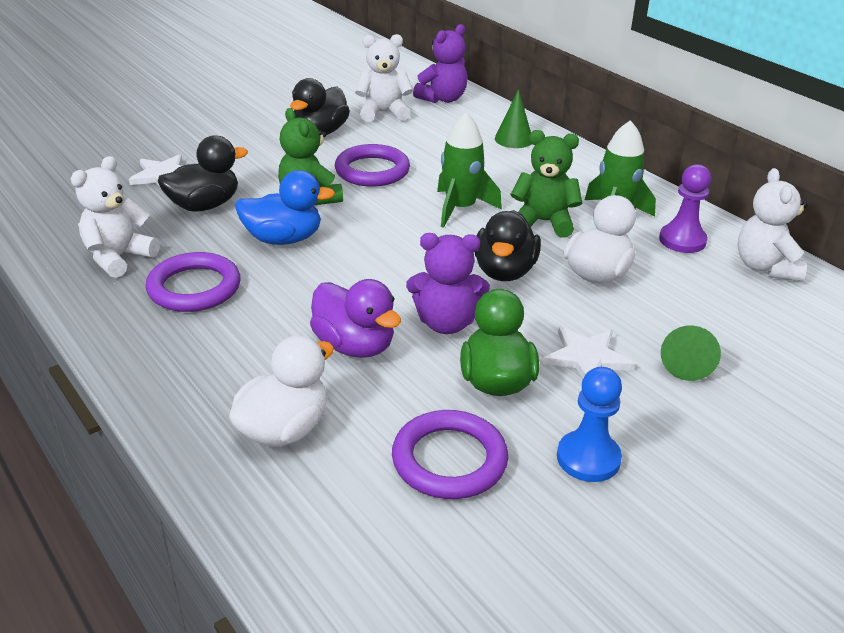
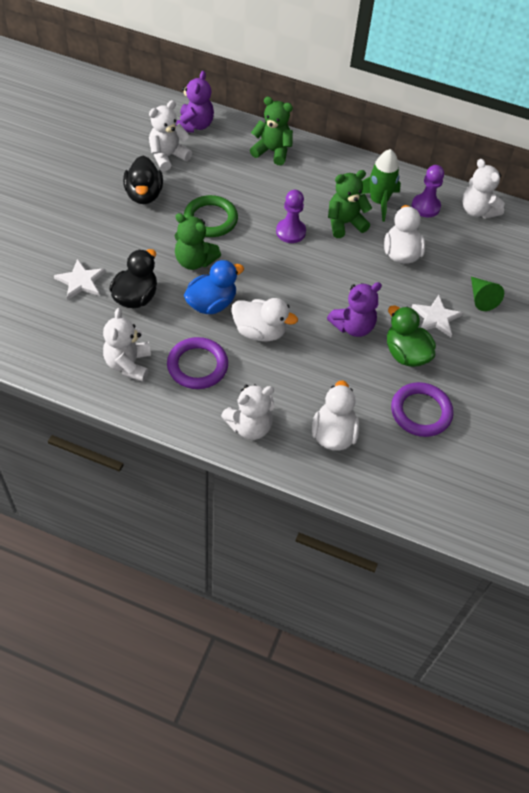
camera: 35 degrees left, 20 degrees up
(181, 372) = (249, 426): none -> white teddy bear
(312, 284) = (260, 331): none -> white duck
(355, 346) = (321, 365): purple duck -> none
(372, 171) = (210, 219): purple ring -> green ring
(460, 209) = (290, 232): green rocket -> purple pawn
(504, 271) = (353, 274): black duck -> none
(514, 139) = (272, 151): green cone -> green teddy bear
(588, 458) = (477, 380): blue pawn -> none

